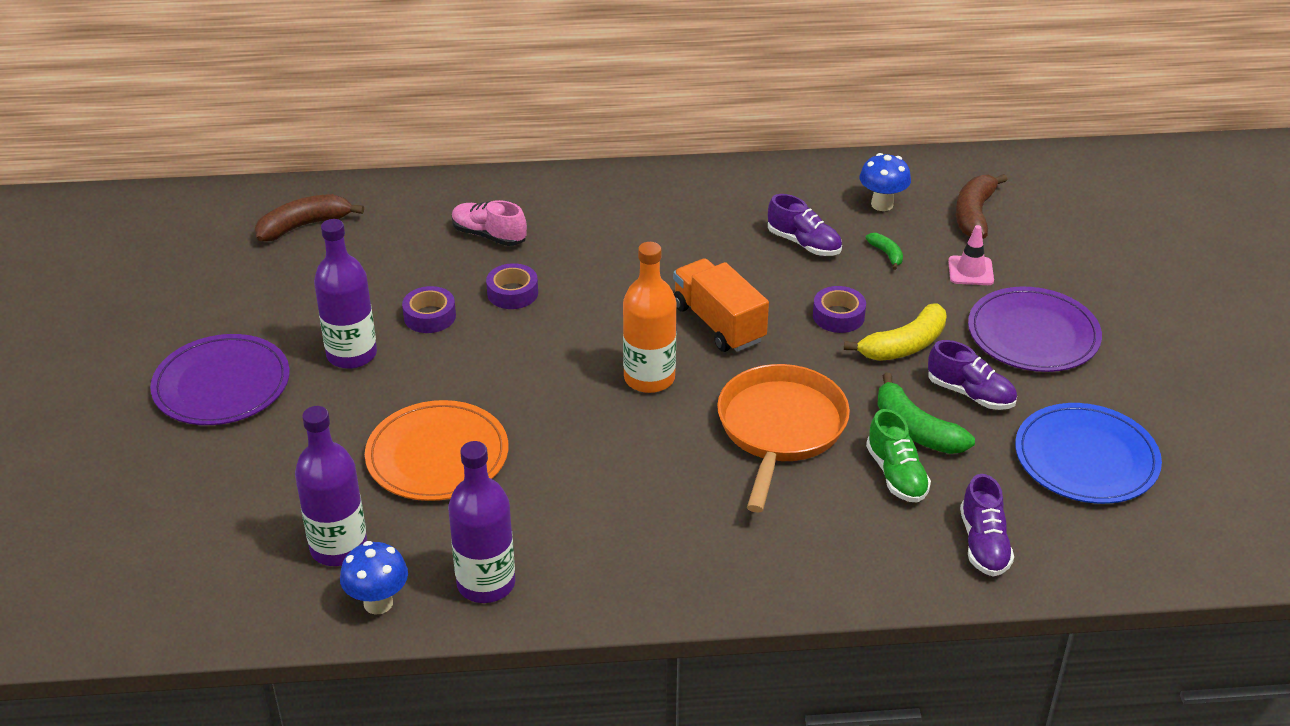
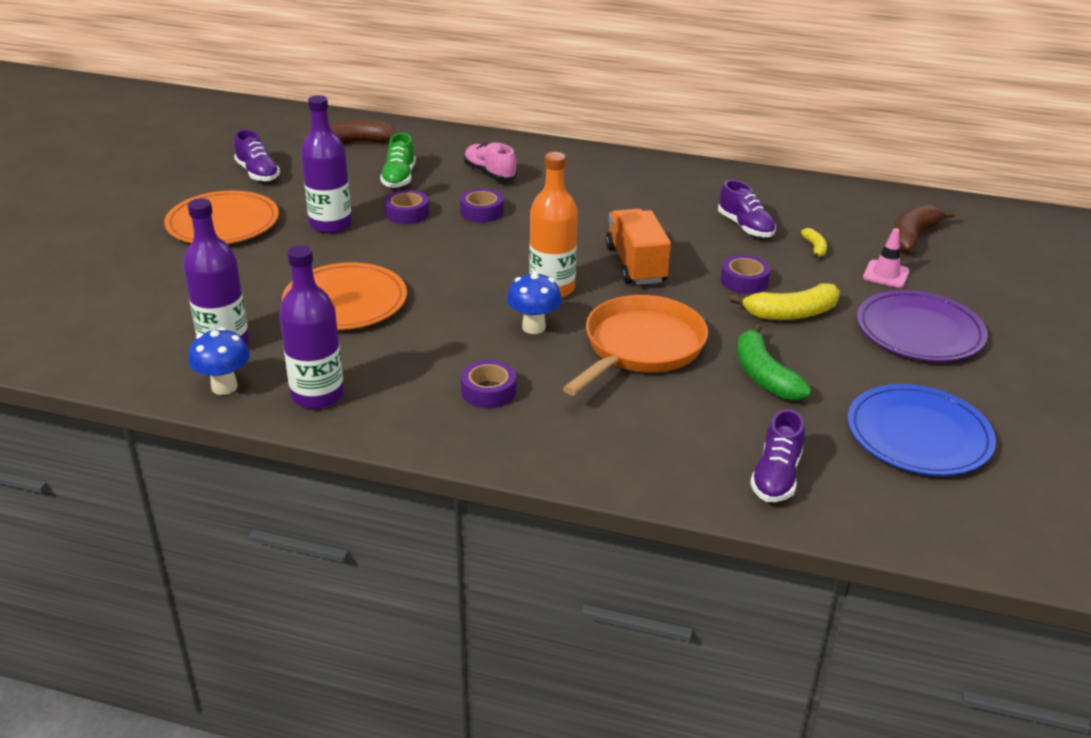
camera: 20 degrees right, 5 degrees down
(222, 385) = (223, 223): purple plate -> orange plate
(659, 527) = (488, 391): none -> purple tape
(882, 204) = (831, 214): blue mushroom -> blue mushroom (533, 327)
(886, 254) = (815, 248): green banana -> yellow banana
(896, 474) = (725, 404): green shoe -> green shoe (399, 178)
(970, 394) = (832, 361): purple shoe -> purple shoe (258, 173)

